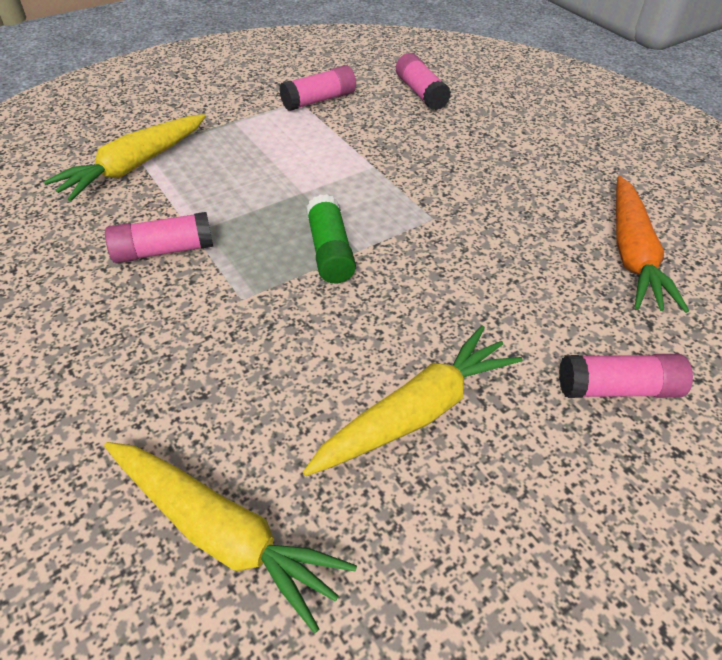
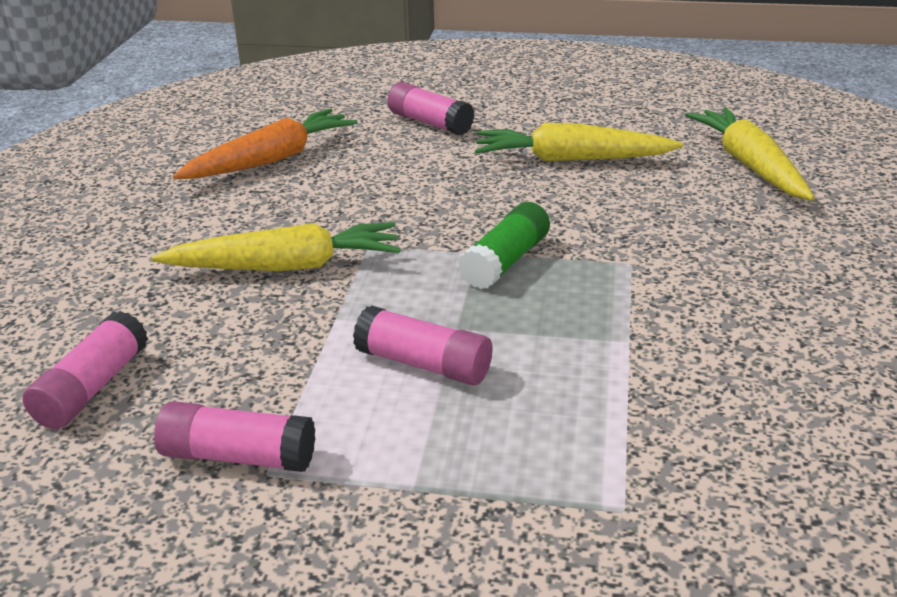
camera: 135 degrees left, 15 degrees down
(134, 166) = (641, 474): yellow carrot -> yellow carrot (287, 266)
(164, 250) = (678, 335): pink glue stick -> pink glue stick (423, 364)

